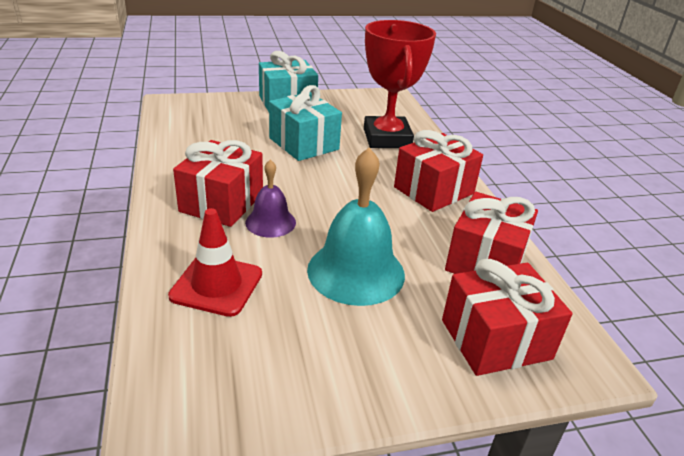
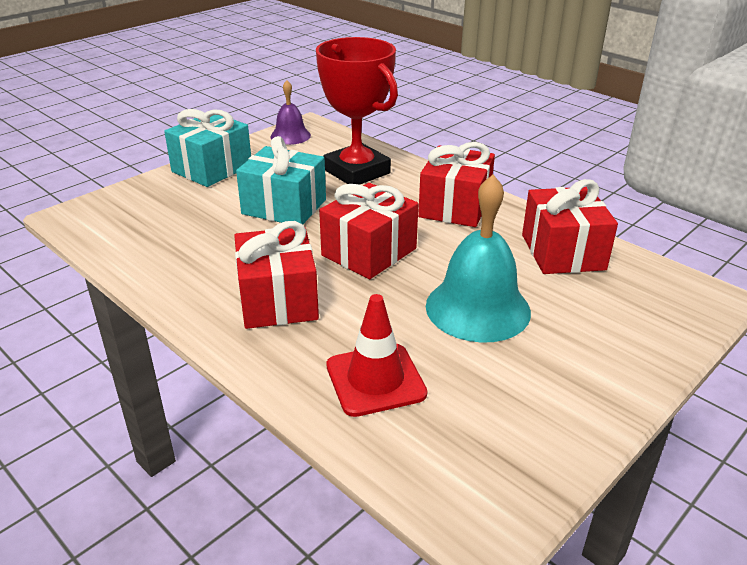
camera: 30 degrees left, 0 degrees up
(270, 222) = (350, 298): purple bell -> purple bell (290, 136)
(495, 339) = (637, 312): red gift -> red gift (369, 252)

